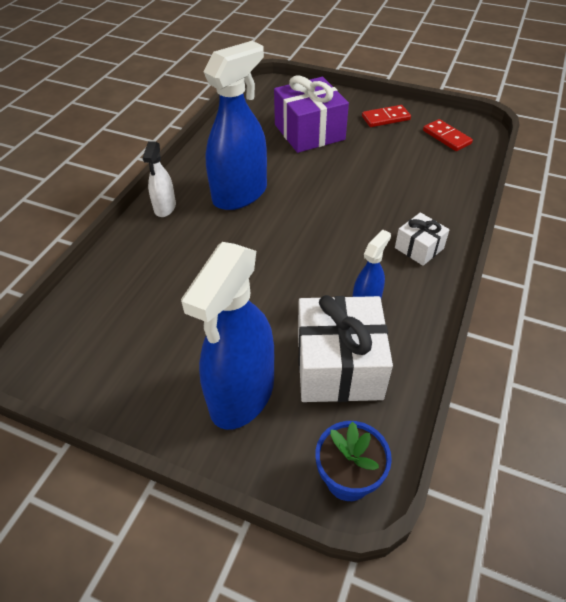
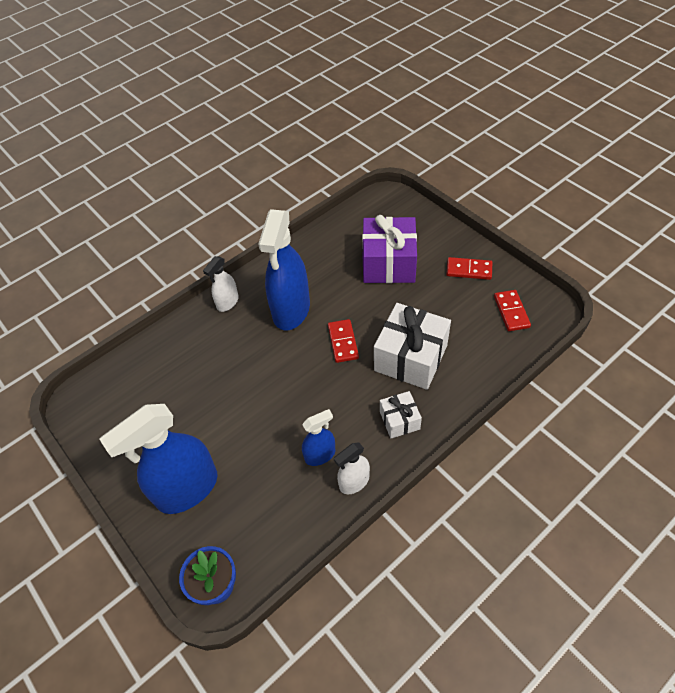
camera: 30 degrees right, 5 degrees up
(240, 194) = (291, 310): blue spray bottle -> blue spray bottle turned 120 degrees clockwise
(313, 204) = (343, 342): none -> red domino
(339, 366) = (266, 497): white gift -> white gift (411, 358)
(418, 315) = (354, 482): none -> white spray bottle

